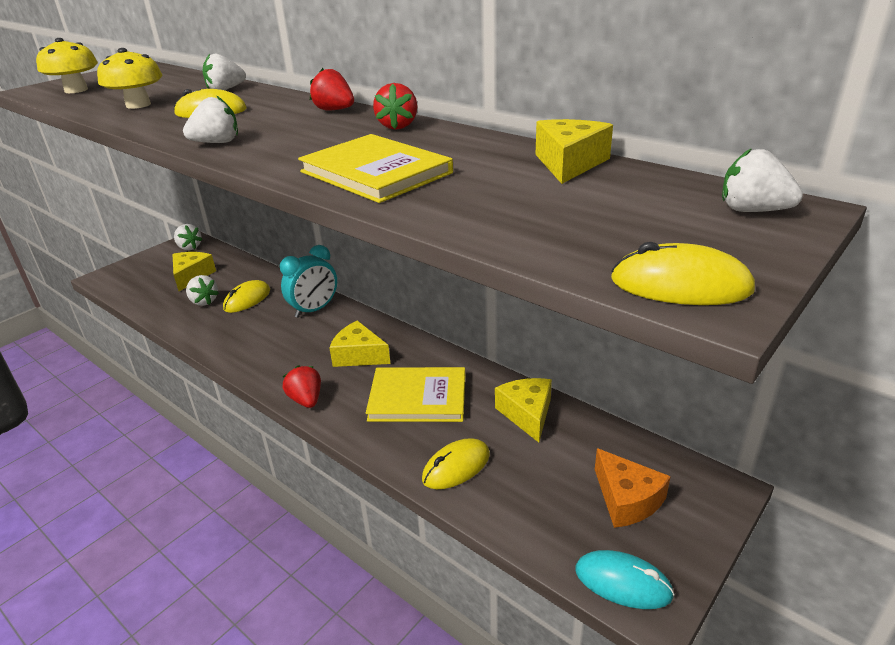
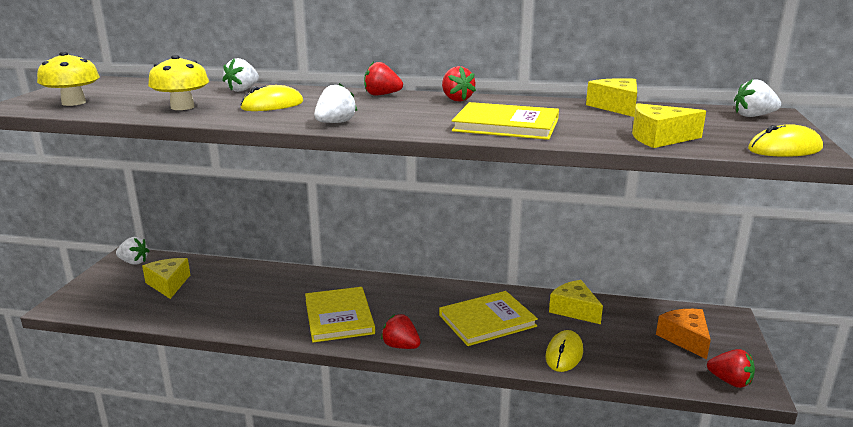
camera: 30 degrees left, 10 degrees down
(204, 301) = (209, 301): white strawberry -> none
(247, 299) = (253, 290): yellow mouse -> none
(286, 349) = (339, 317): none -> yellow book
(314, 310) = (328, 284): turquoise clock -> none
(359, 355) = (407, 306): yellow cheese -> yellow cheese (659, 138)
(623, 582) = (730, 381): turquoise mouse -> red strawberry
(626, 499) = (685, 339): orange cheese -> orange cheese turned 135 degrees counterclockwise

